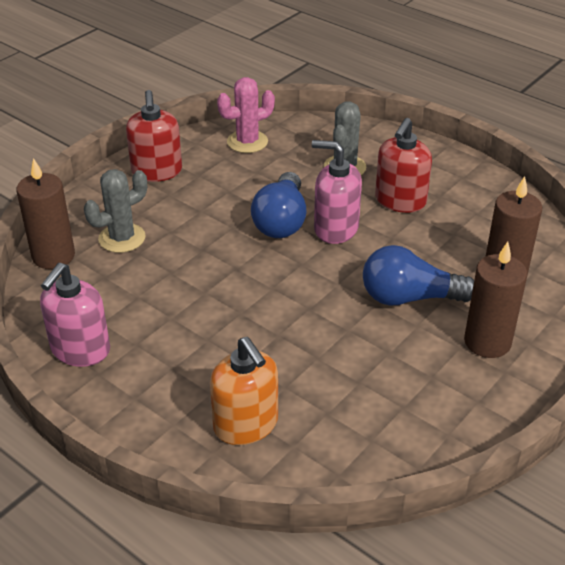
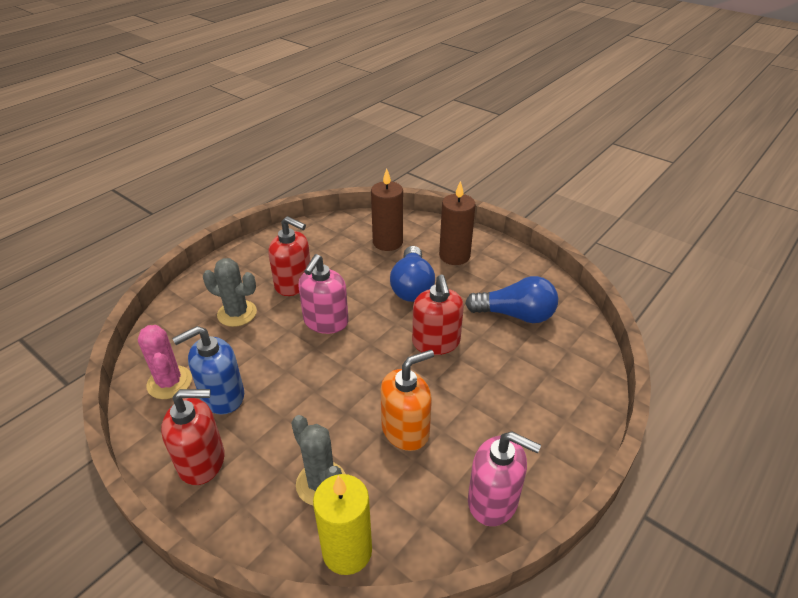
camera: 90 degrees left, 0 degrees up
(53, 256) = (347, 551): brown candle -> yellow candle
(228, 172) = (222, 396): none -> blue soap dispenser
(246, 425) = (555, 375): orange soap dispenser -> orange soap dispenser (405, 430)
(281, 221) = (310, 356): blue light bulb -> blue light bulb (515, 315)
(304, 317) = (436, 342): none -> red soap dispenser

